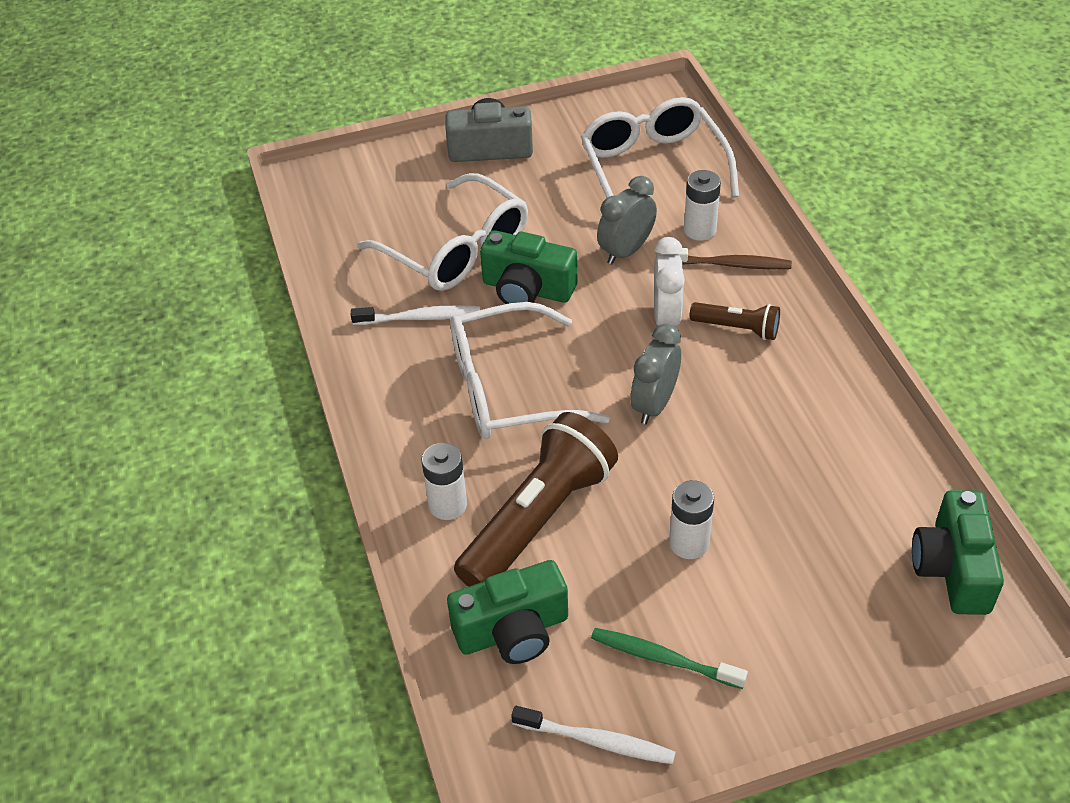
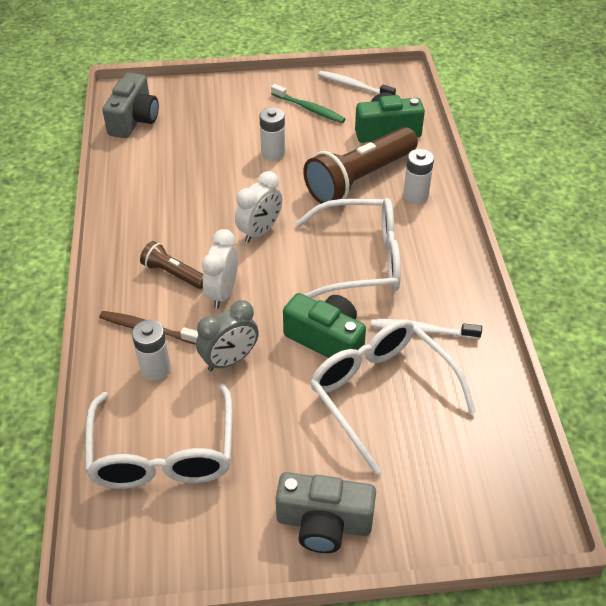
camera: 170 degrees left, 0 degrees up
(654, 404) = (260, 231): grey clock -> white clock
(952, 568) = (134, 120): green camera -> grey camera

